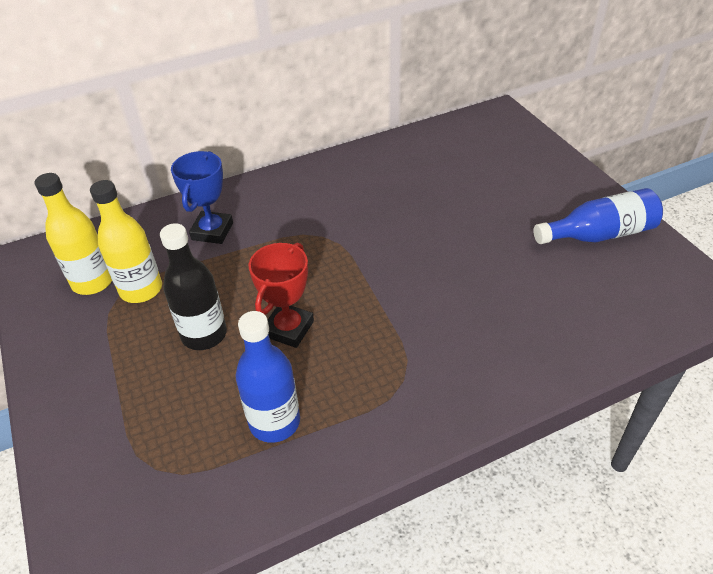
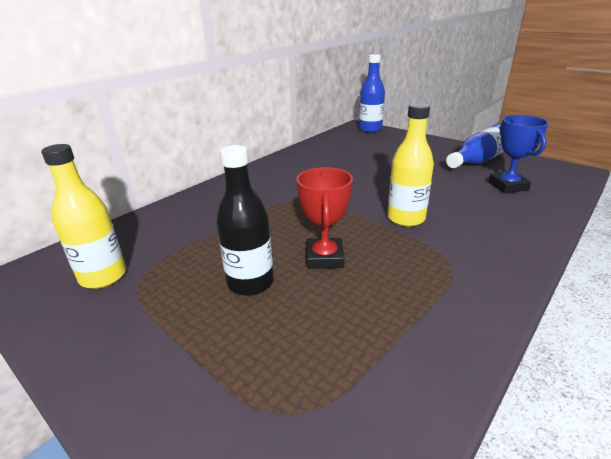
camera: 25 degrees left, 15 degrees down
(141, 289) = (161, 269): yellow bottle -> yellow bottle (406, 218)
(212, 231) = (203, 217): blue trophy -> blue trophy (508, 186)
(274, 422) = (376, 325): blue bottle -> blue bottle (370, 129)

